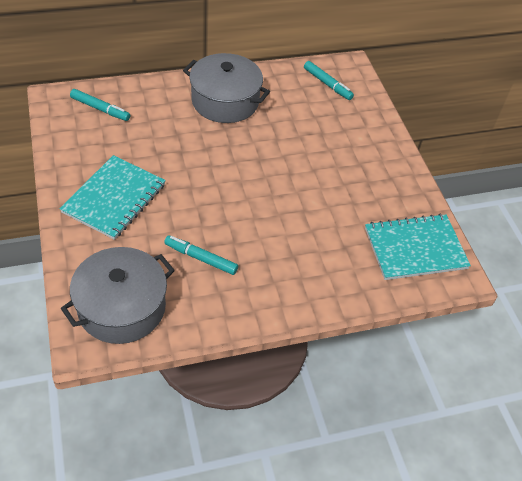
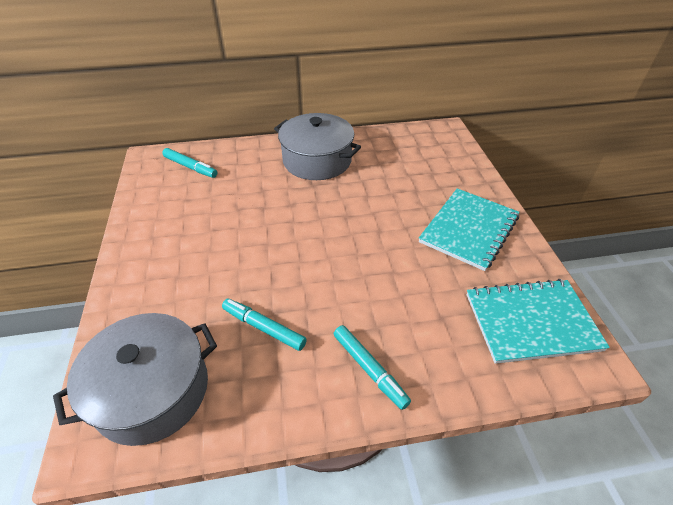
camera: 10 degrees right, 5 degrees down
(114, 198) = (180, 255): turquoise notebook -> turquoise notebook (469, 229)
(327, 84) = (423, 145): turquoise marker -> turquoise marker (369, 369)

